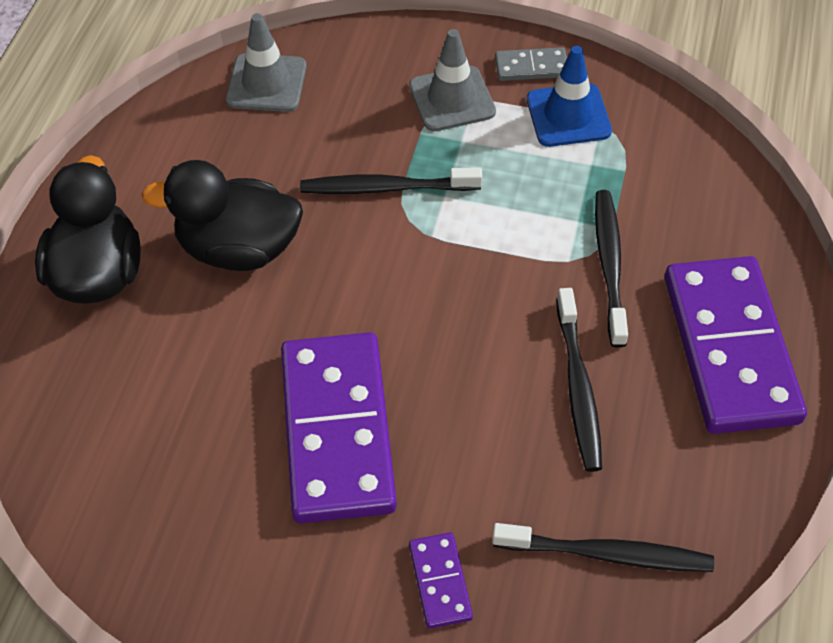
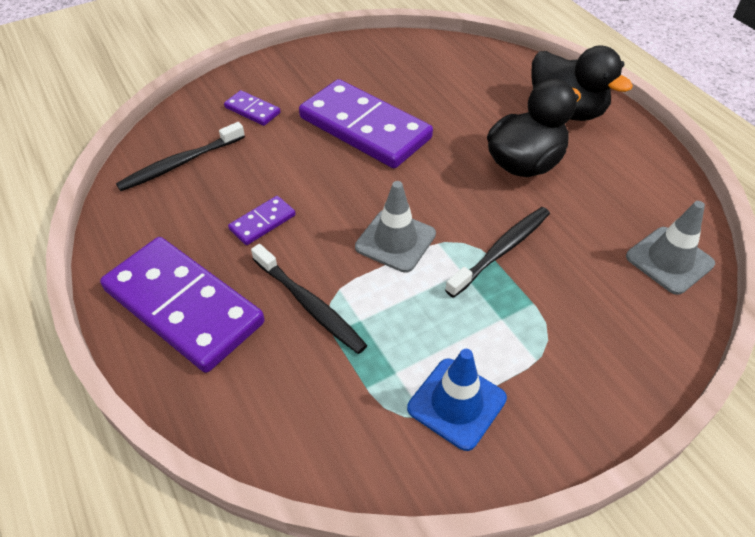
camera: 135 degrees right, 5 degrees down
(452, 99) = (550, 347): grey traffic cone -> grey traffic cone (395, 241)
(531, 67) = (535, 428): grey domino -> none
(578, 386) = (262, 222): black toothbrush -> purple domino

